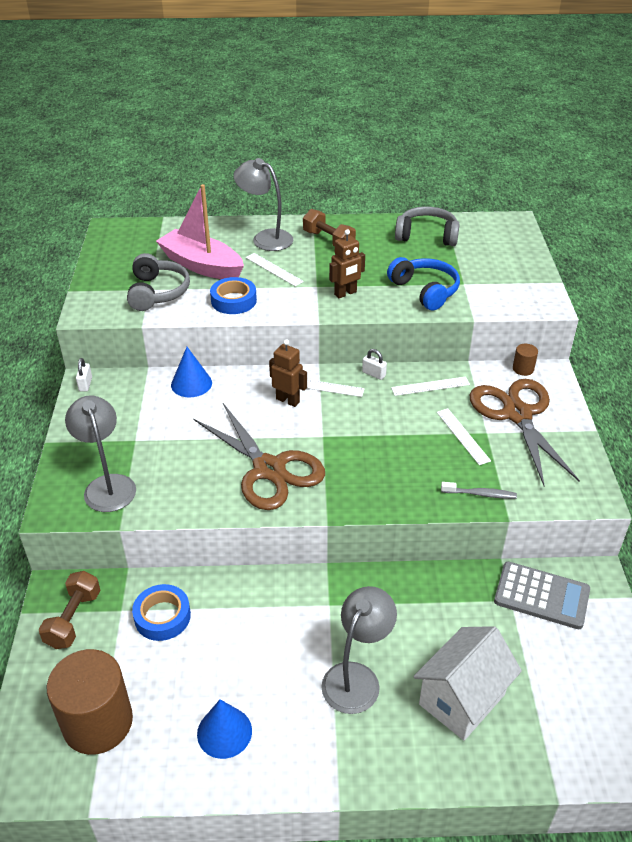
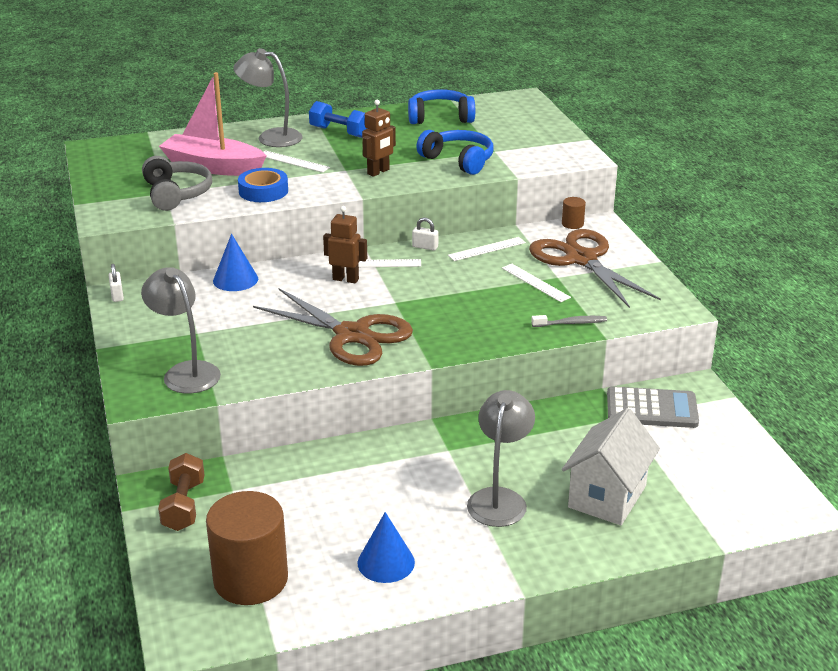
camera: 15 degrees left, 10 degrees down
(162, 616) = (279, 487): blue tape -> none
(328, 240) = (339, 132): brown dumbbell -> blue dumbbell
(427, 236) = (440, 117): grey headphones -> blue headphones

